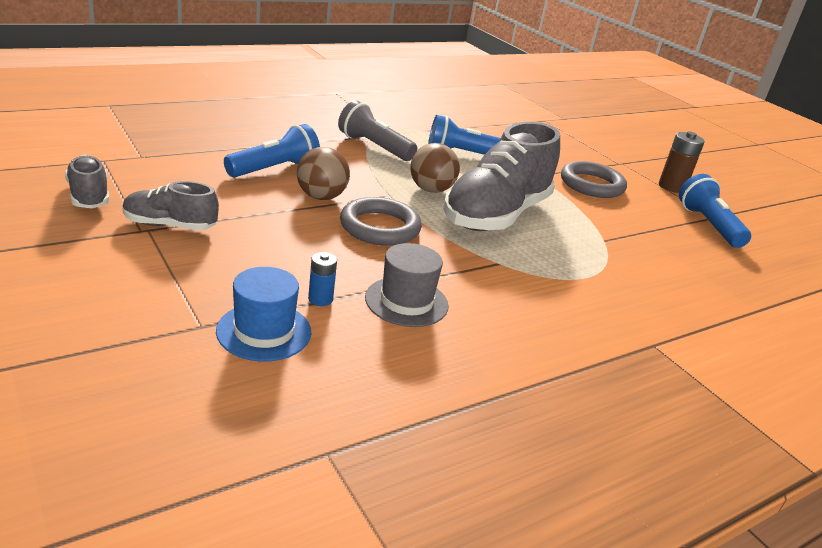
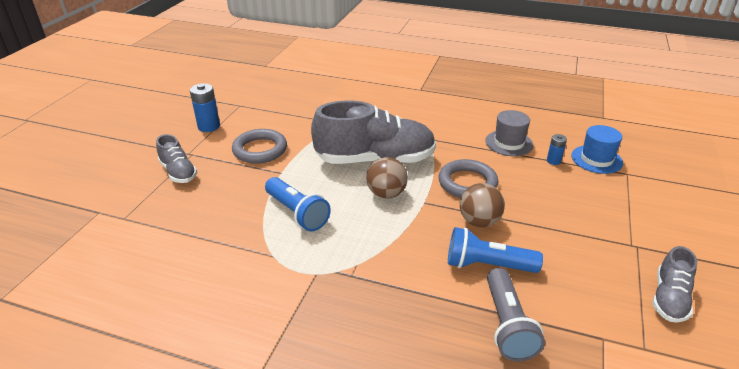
camera: 125 degrees left, 5 degrees up
(170, 225) = (614, 241): grey shoe -> grey shoe (178, 172)
(374, 147) = (361, 255): grey flashlight -> grey flashlight (507, 325)
(671, 187) = (209, 126): brown battery -> blue battery
(708, 225) = (258, 104): blue flashlight -> none

